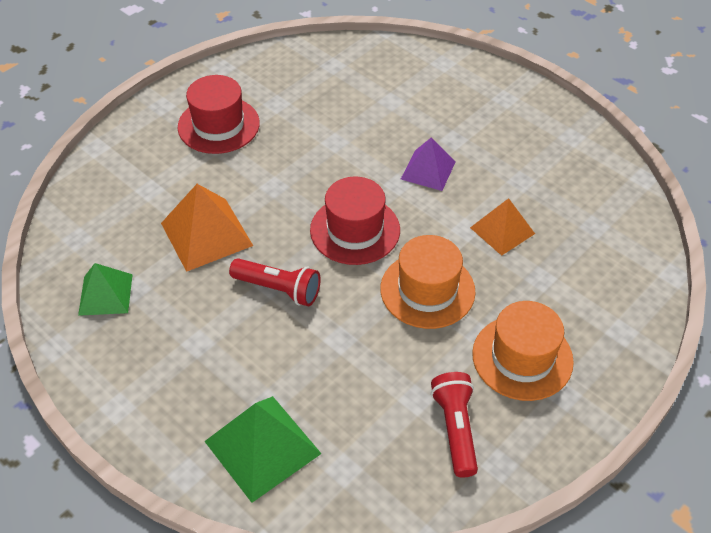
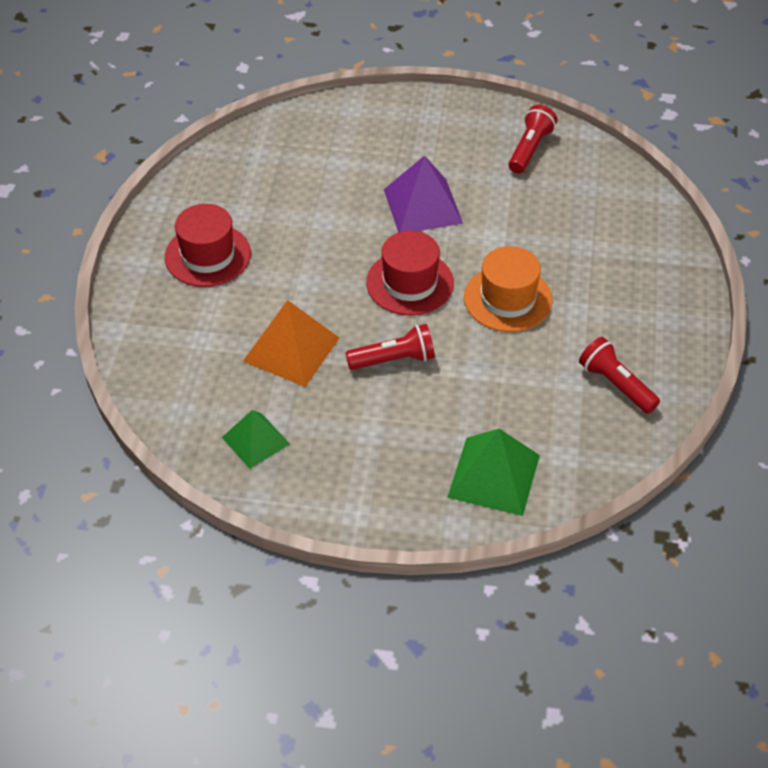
camera: 35 degrees left, 0 degrees up
(428, 170) = (423, 206): purple pyramid -> purple pyramid, size x1.53
(502, 230) = (522, 225): orange pyramid -> none
(522, 357) = (618, 310): orange hat -> none
(571, 167) = (530, 149): none -> red flashlight

